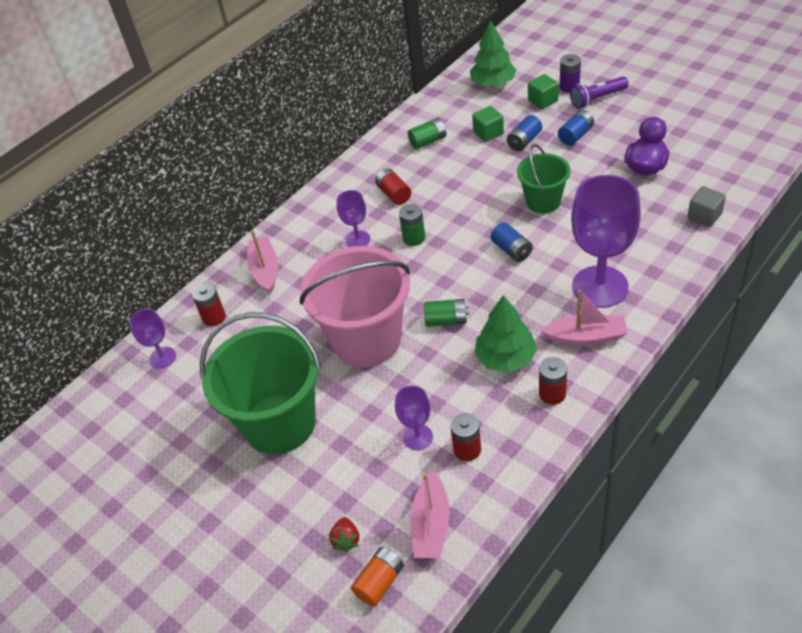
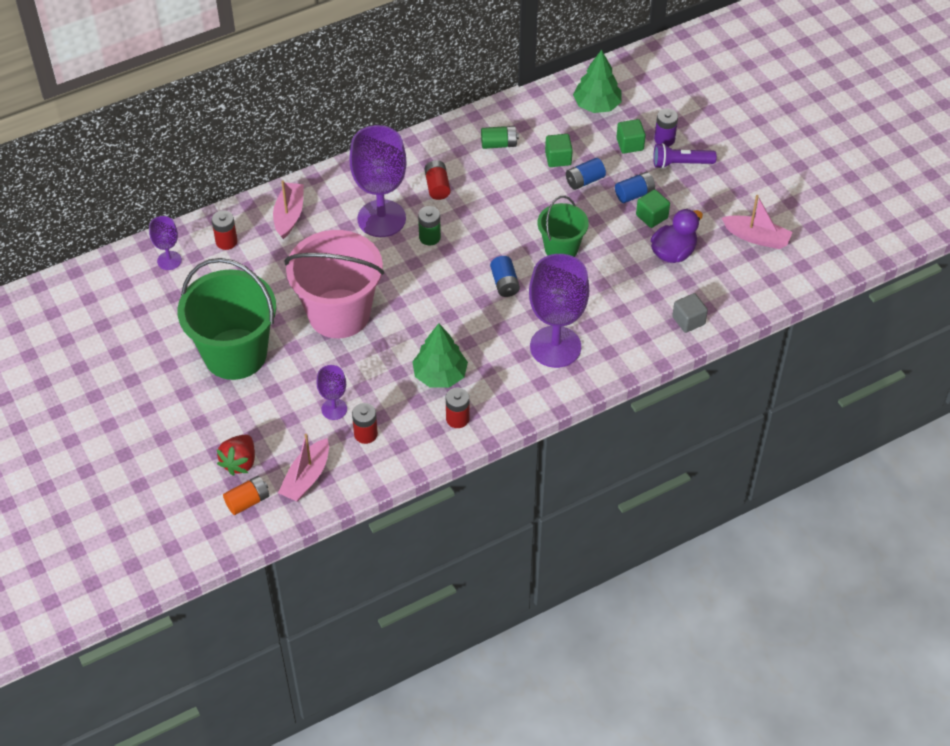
camera: 15 degrees right, 5 degrees up
(346, 540) = (239, 462): red strawberry -> red strawberry, size x1.56
(358, 239) = (381, 218): purple goblet -> purple goblet, size x2.04
(446, 320) = (412, 323): green battery -> none
(586, 336) = (515, 384): pink boat -> pink boat (756, 237)
(604, 147) = (652, 216): none -> green cube

